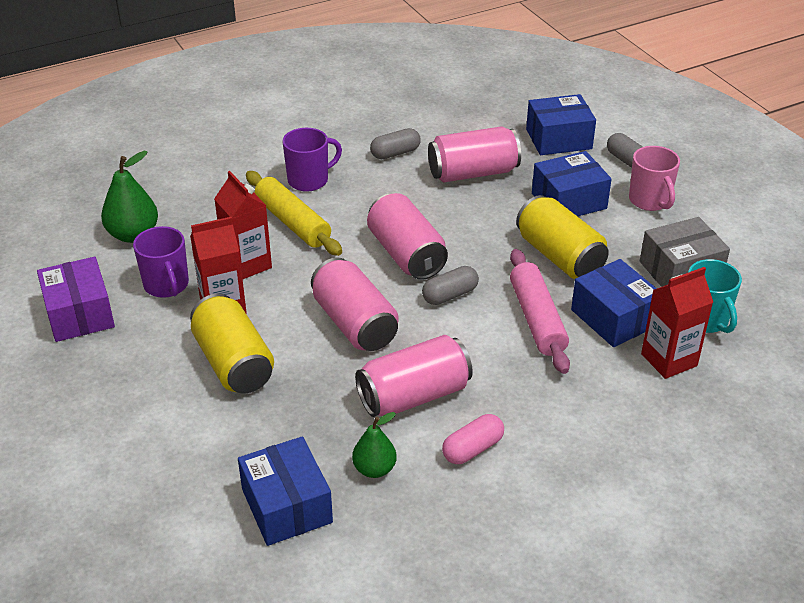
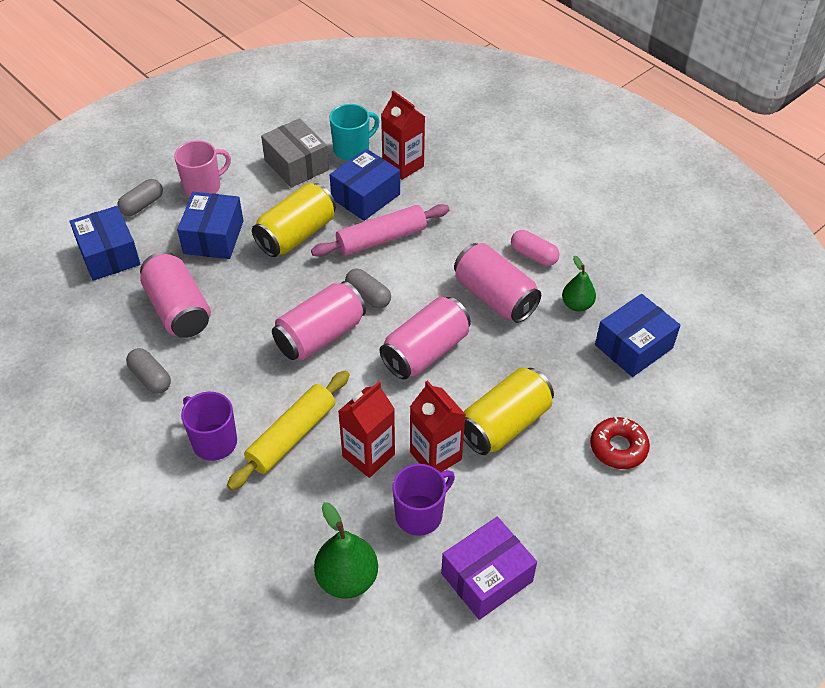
camera: 105 degrees left, 10 degrees up
(156, 446) = (618, 447): none -> red donut
(569, 201) = (213, 237): blue box -> blue box turned 45 degrees clockwise

